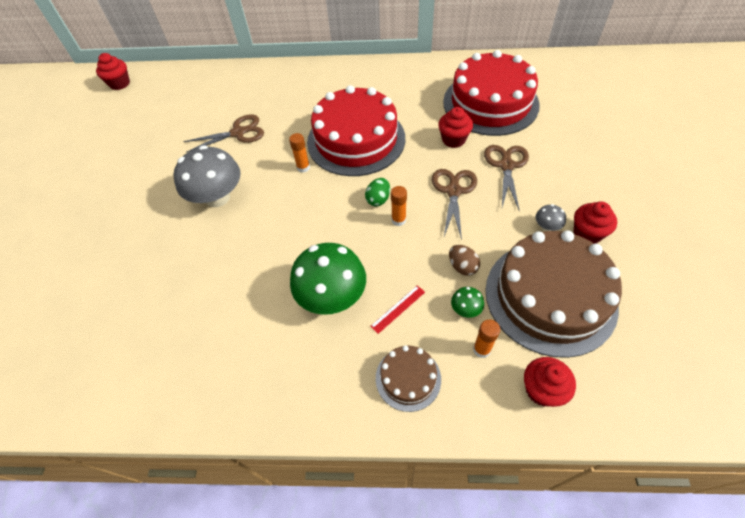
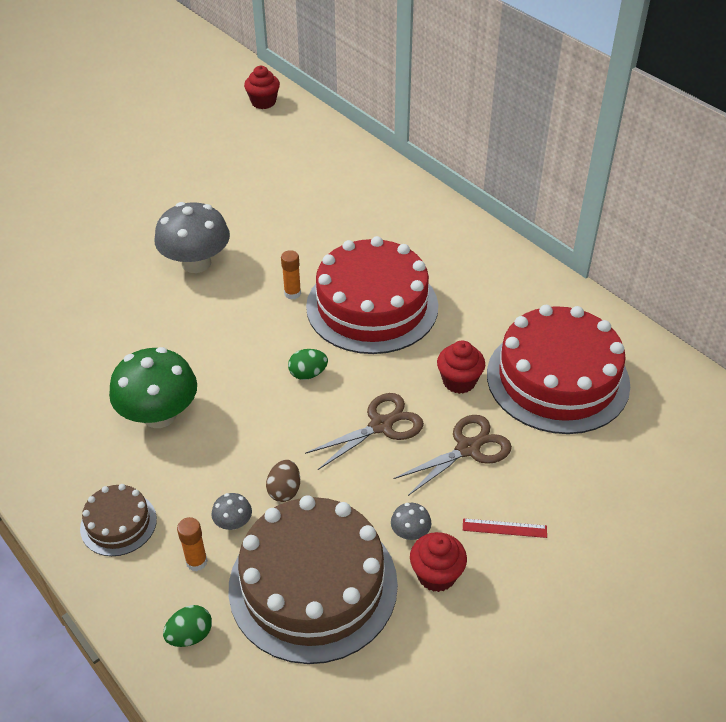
camera: 45 degrees right, 10 degrees down
(238, 133) = (288, 219): brown scissors -> none
(398, 220) = (296, 405): orange glue stick -> none
(398, 309) = (188, 471): red ruler -> red ruler (504, 528)
(465, 309) = (233, 523): green mushroom -> grey mushroom
(542, 390) = (190, 635): red cupcake -> green egg

